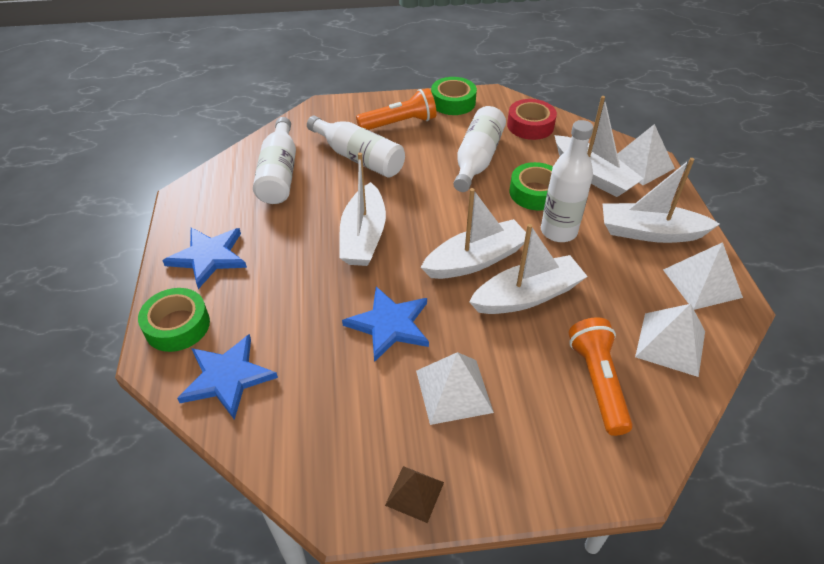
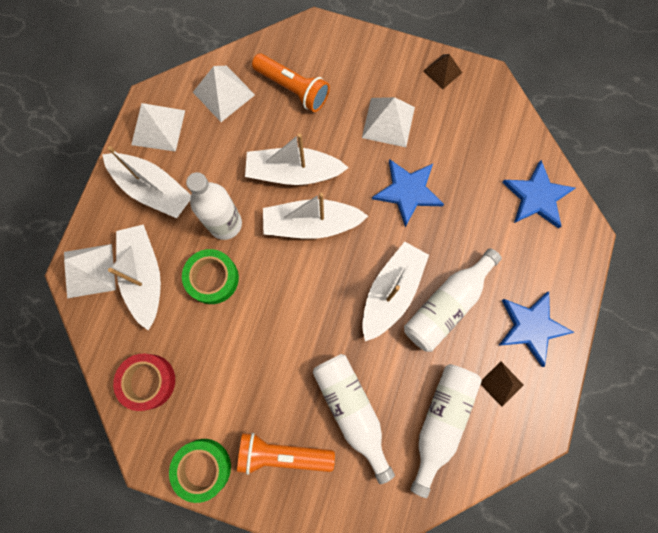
camera: 155 degrees left, 30 degrees up
(177, 326) = (567, 260): green tape -> none
(230, 210) = (501, 383): none -> brown pyramid
(477, 159) = (236, 351): white bottle -> white bottle (446, 304)
(597, 382) = (292, 88): orange flashlight -> orange flashlight turned 75 degrees counterclockwise

